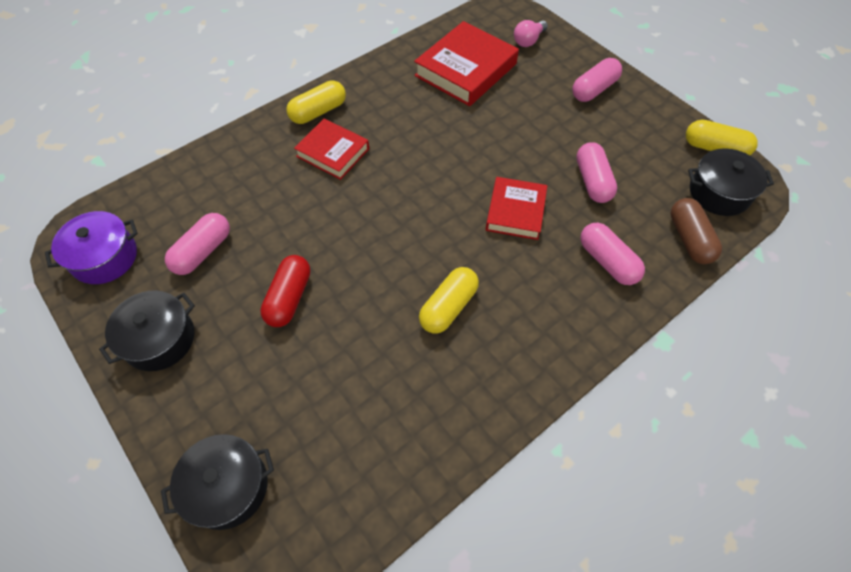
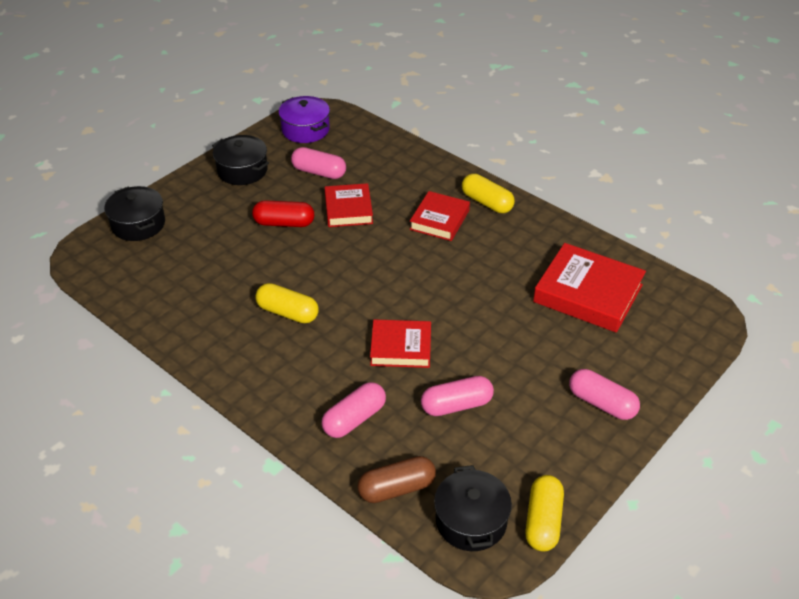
camera: 80 degrees right, 15 degrees down
(286, 230) = (348, 209): none -> red book
(528, 41) = (662, 341): pink light bulb -> none

